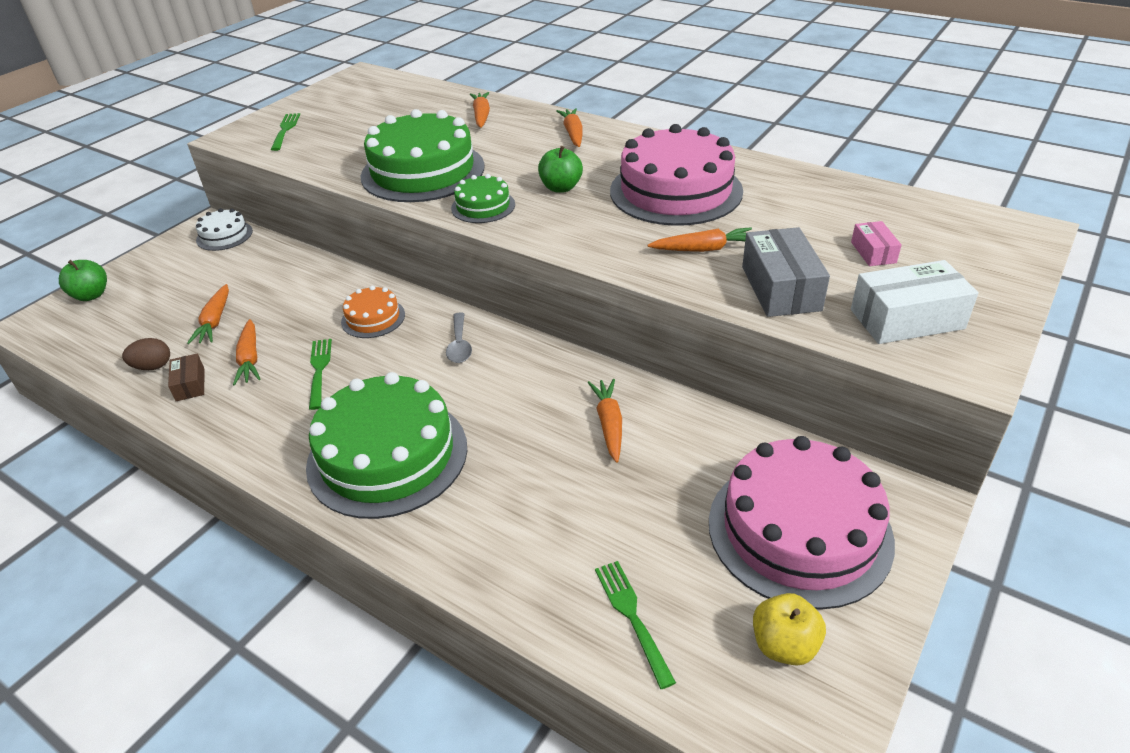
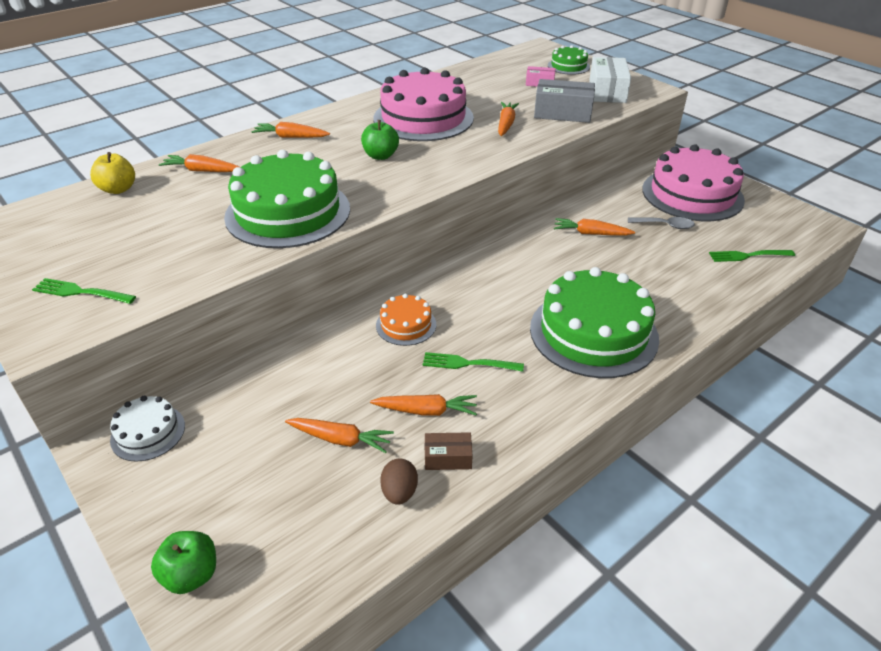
camera: 75 degrees left, 0 degrees up
(459, 345) = (472, 282): grey spoon -> grey spoon (665, 225)
(483, 206) = (382, 191): green cake -> green cake (568, 66)
(784, 645) = (765, 217): yellow apple -> yellow apple (118, 189)

